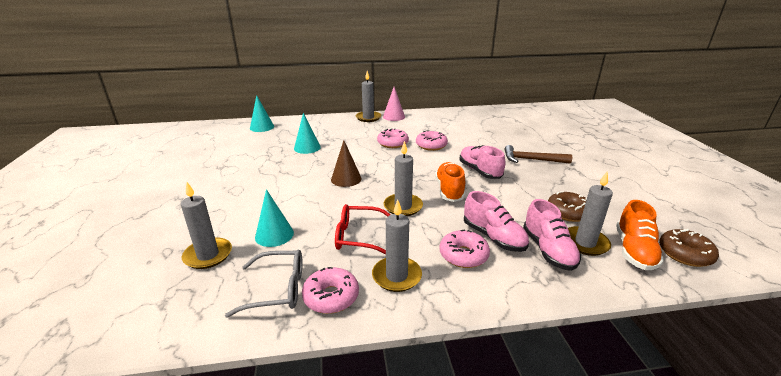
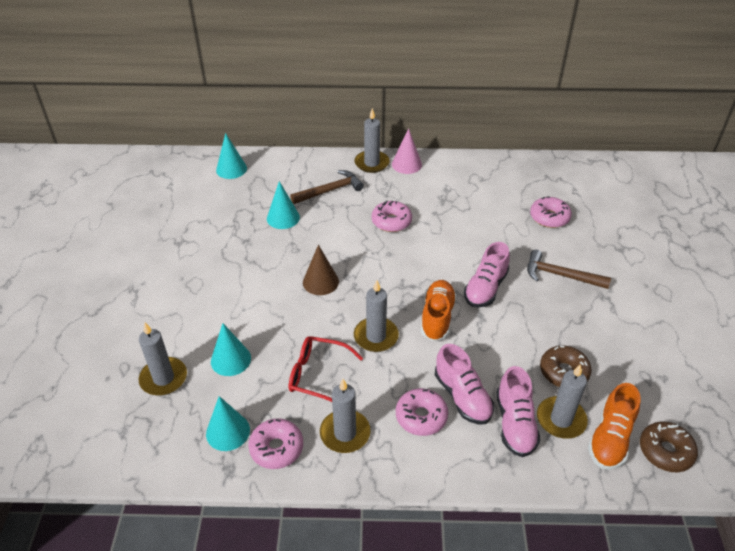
camera: 10 degrees right, 15 degrees up
(278, 289) = (228, 431): grey glasses -> turquoise cone
(341, 132) = (330, 190): none -> brown hammer
(431, 145) = (439, 232): pink donut -> pink donut (549, 217)
(479, 171) = (485, 288): pink shoe -> pink shoe turned 135 degrees counterclockwise

